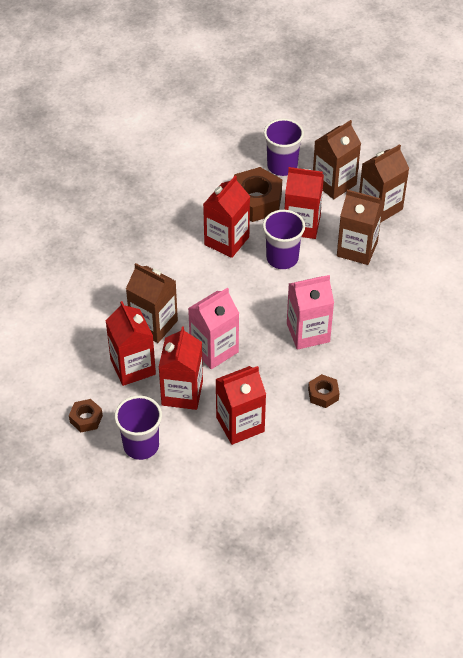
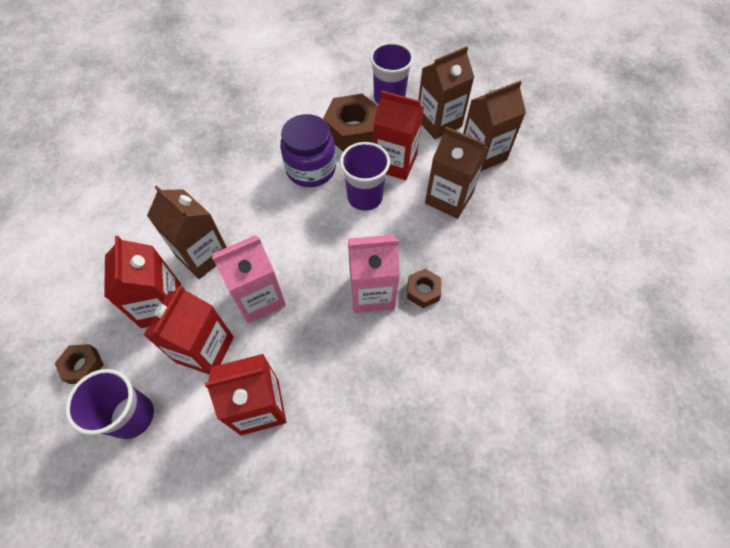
camera: 10 degrees right, 10 degrees up
(226, 241) = (311, 169): red carton -> purple jar
(323, 394) = (371, 380): brown nut -> brown nut (423, 291)

